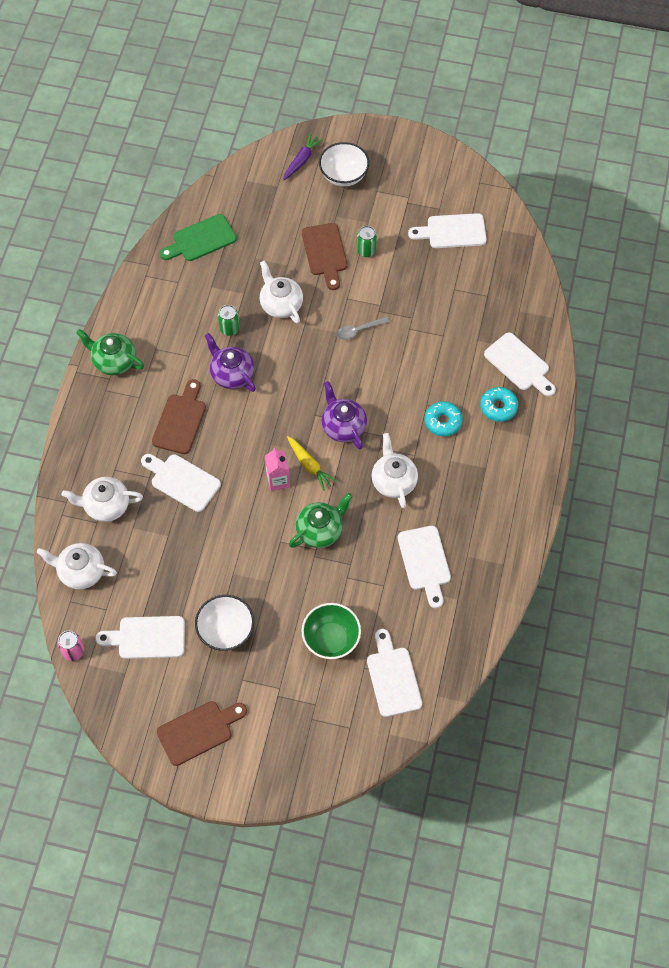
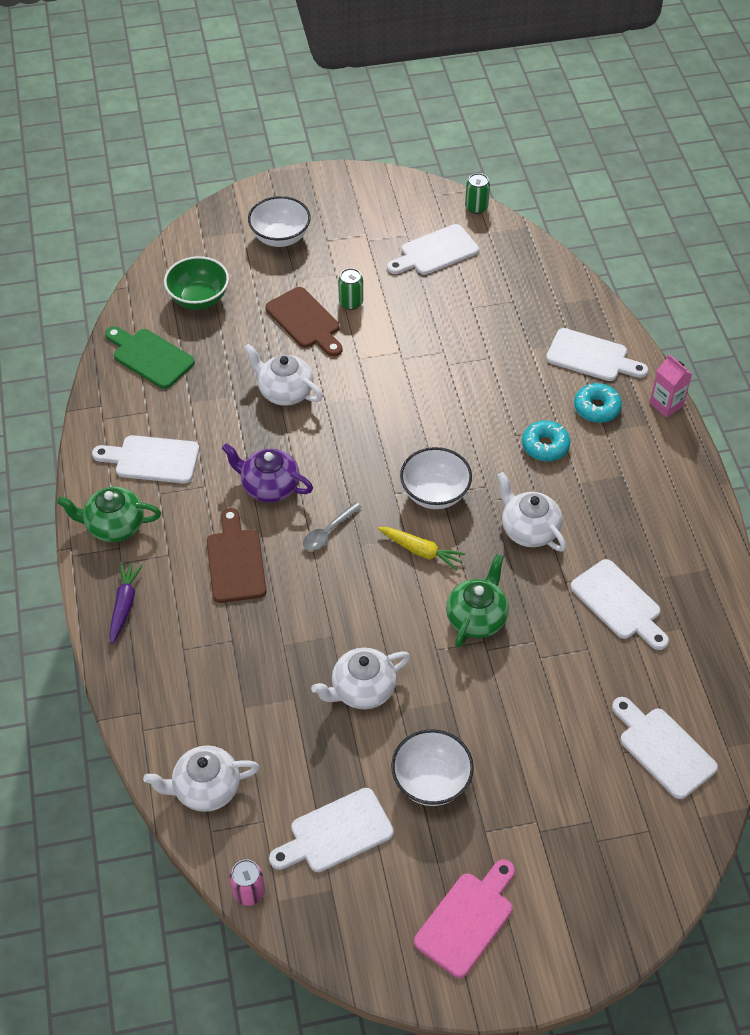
camera: 25 degrees left, 10 degrees down
(106, 506) = (195, 696): white teapot -> white teapot (362, 690)
(182, 481) = (276, 629): white cutting board -> white cutting board (152, 459)
(198, 731) = (467, 919): brown cutting board -> pink cutting board
(201, 239) = (150, 357): green cutting board -> green cutting board turned 90 degrees clockwise
(229, 329) = (238, 439): green can -> green can (476, 207)
(278, 480) = (393, 582): pink carton -> pink carton (666, 404)
(301, 160) = (223, 238): purple carrot -> purple carrot (124, 605)
(331, 639) = (564, 736): green bowl -> green bowl (199, 299)
(343, 426) = (435, 493): purple teapot -> white bowl
(359, 330) = (392, 386): grey spoon -> grey spoon (328, 532)

